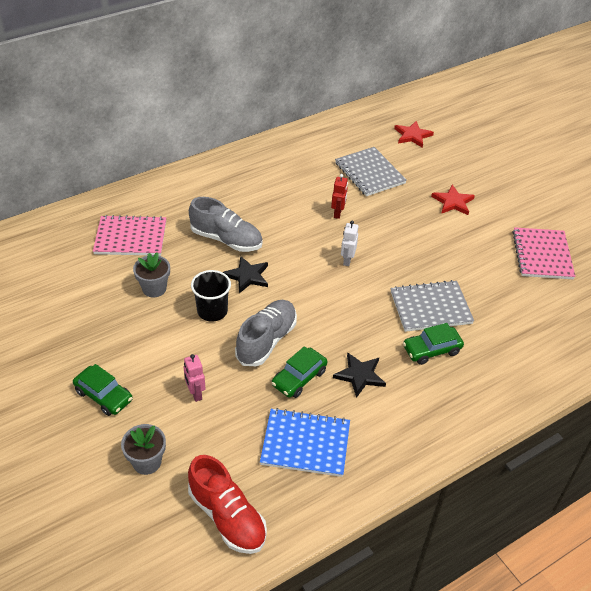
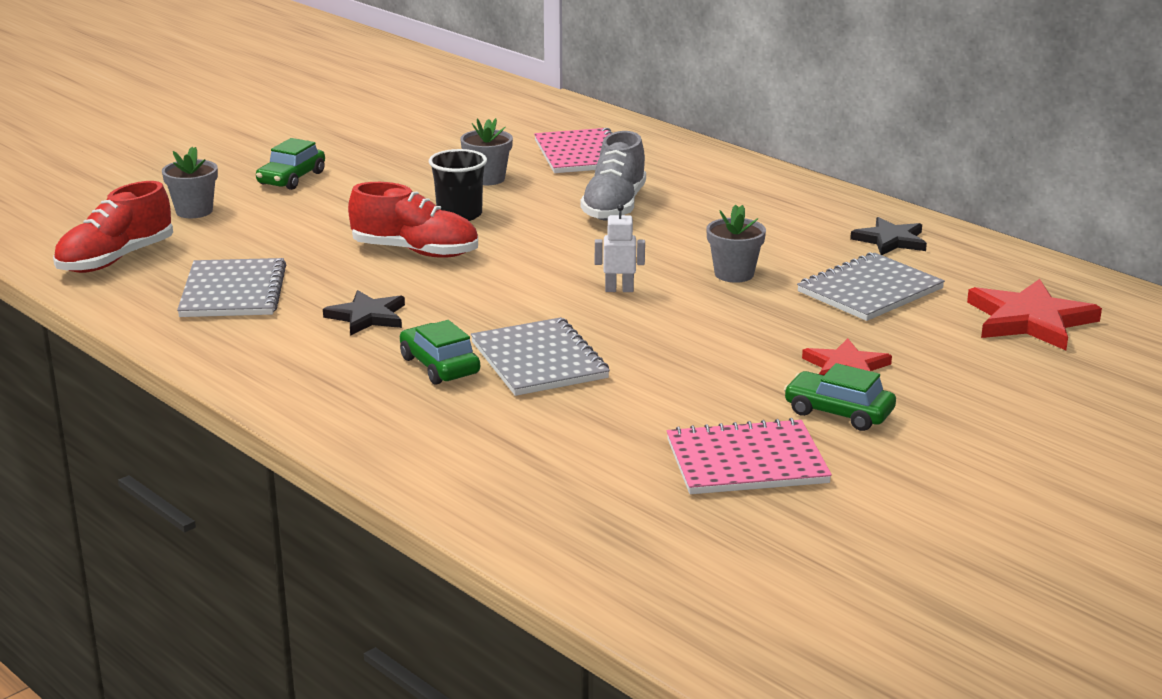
camera: 80 degrees right, 20 degrees down
(195, 393) = (306, 222): pink robot -> none
(247, 276) = (542, 227): black star -> black star (890, 240)
(266, 340) = (415, 252): grey shoe -> red shoe
(299, 378) = (350, 278): green car -> green car (838, 412)
(305, 444) = (233, 292): blue notebook -> grey notebook
(338, 213) = (734, 274): red robot -> grey flower pot
(412, 135) = (1030, 320): red star -> red star, size x1.56

